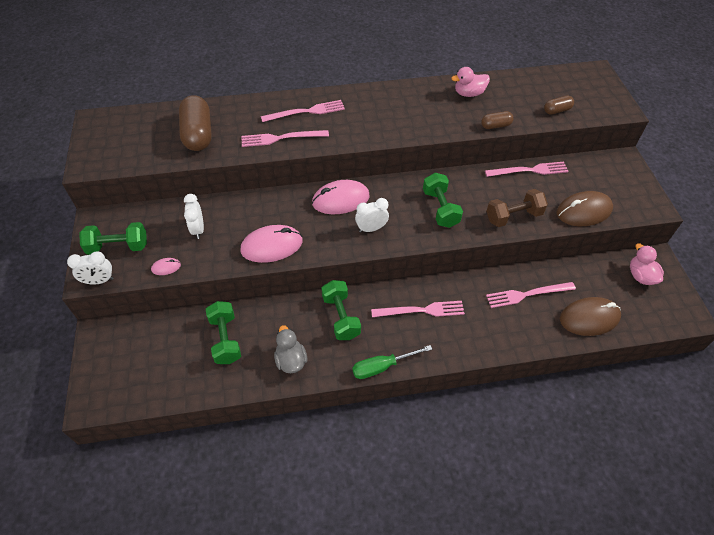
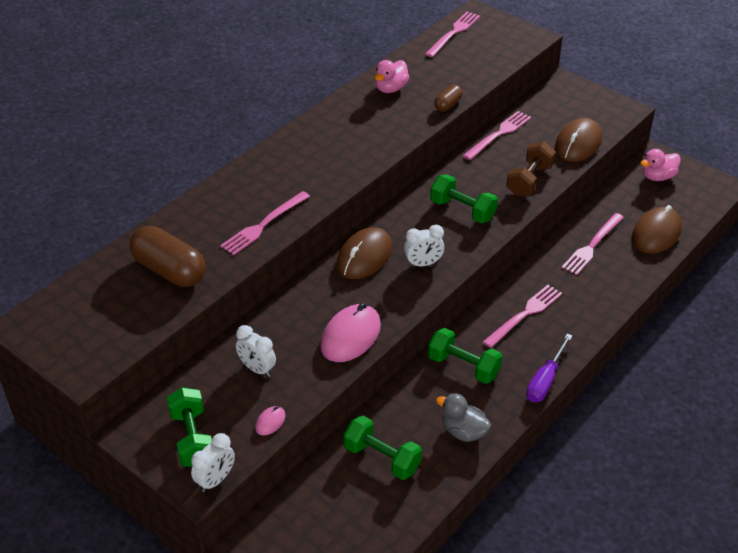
camera: 40 degrees left, 10 degrees down
(118, 247) = (192, 438): green dumbbell -> green dumbbell turned 60 degrees counterclockwise
(306, 112) = (256, 187): pink fork -> pink fork (453, 33)
(340, 200) = (364, 256): pink mouse -> brown mouse
(371, 228) = (423, 264): white clock -> white clock turned 135 degrees counterclockwise
(382, 367) = (545, 380): green screwdriver -> purple screwdriver
(557, 110) = (483, 64): brown capsule -> none
(640, 276) = (657, 177): pink duck -> pink duck turned 60 degrees counterclockwise

